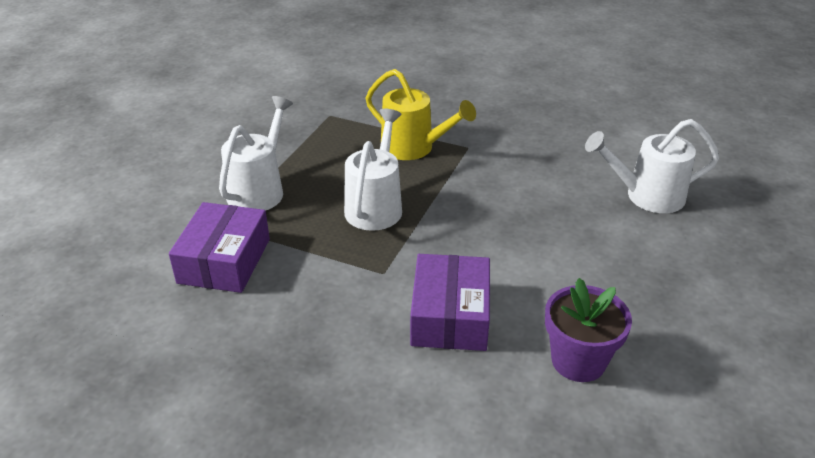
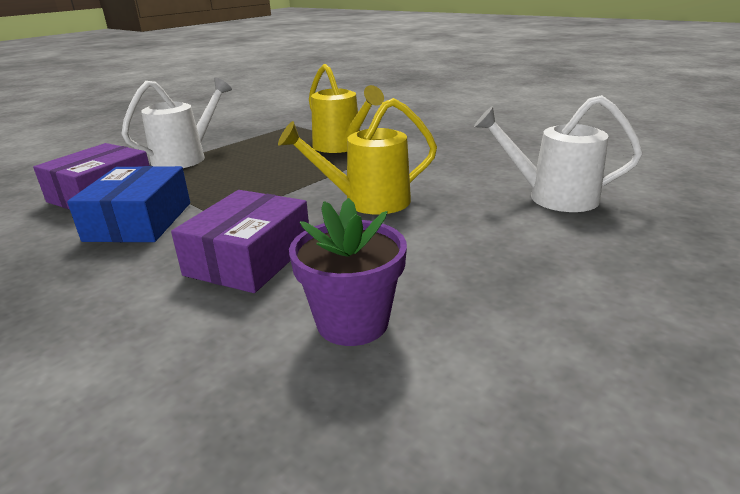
camera: 20 degrees right, 10 degrees down
(306, 291) = (139, 221): none -> blue box
(376, 205) = (269, 175): white watering can -> none
(497, 228) = (367, 202): none -> yellow watering can

